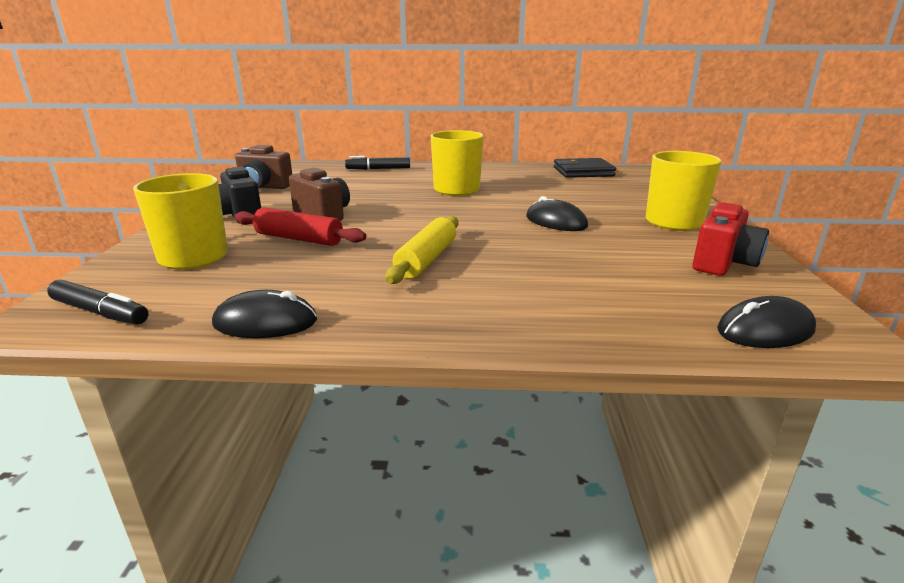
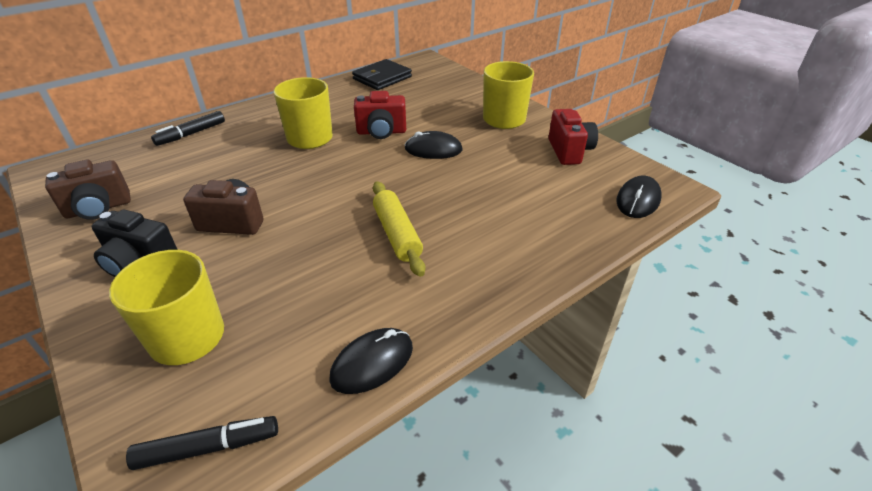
camera: 40 degrees left, 15 degrees up
(299, 239) = (257, 262): red rolling pin -> none
(524, 200) = (381, 132): none -> red camera

